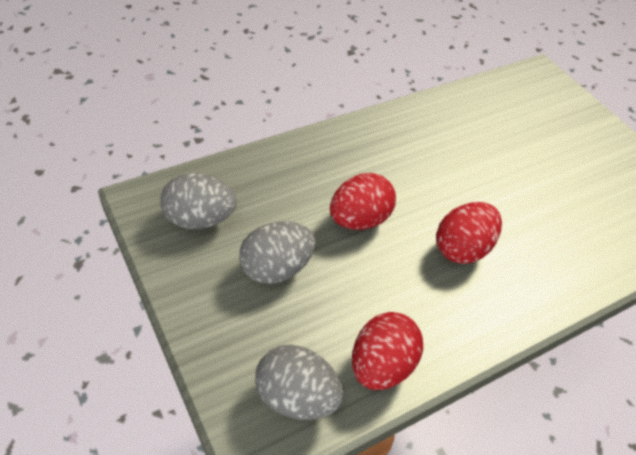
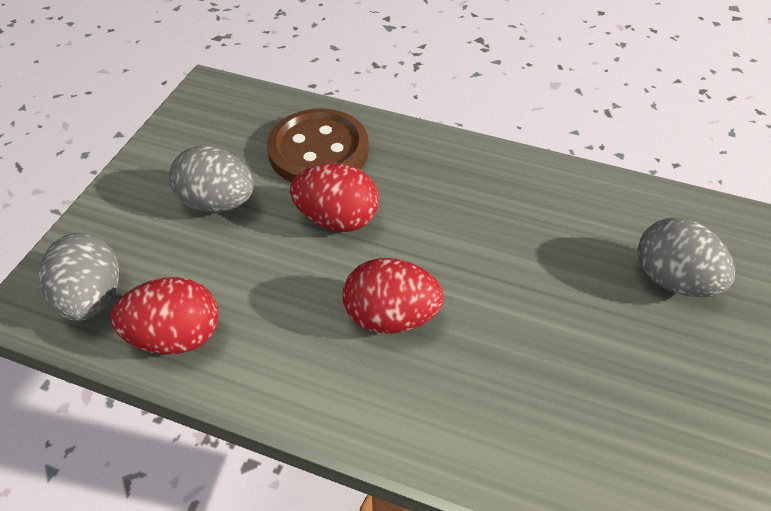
camera: 55 degrees right, 0 degrees up
(199, 219) = (222, 128): grey egg -> grey egg (672, 280)
(285, 187) = (318, 151): none -> brown button

